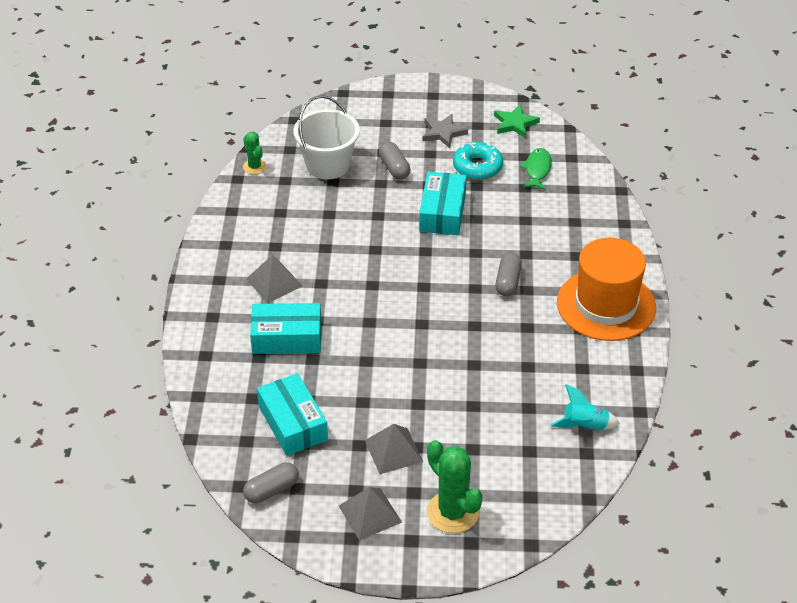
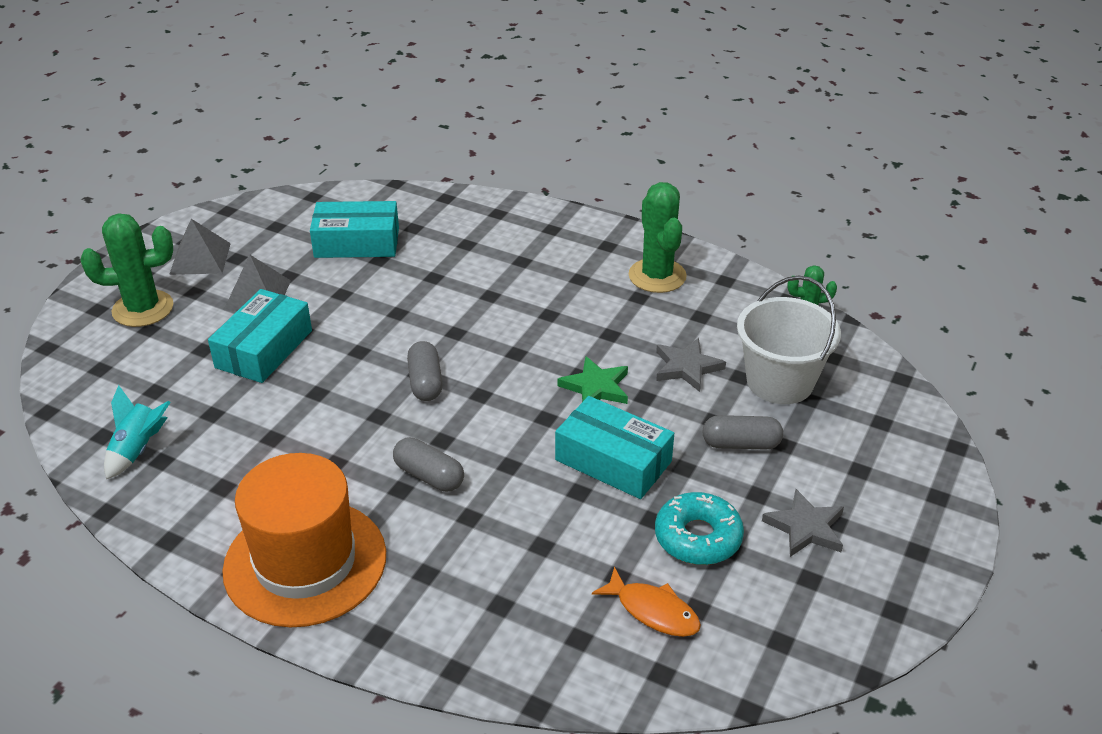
camera: 115 degrees right, 5 degrees down
(244, 244) = (657, 276): none -> green cactus
(271, 490) = (289, 211): grey capsule -> grey capsule (425, 382)
(274, 282) = (575, 281): grey pyramid -> none
(287, 338) = (479, 268): turquoise box -> turquoise box (264, 349)
(338, 205) = (687, 367): none -> grey star
(515, 123) = (794, 632): green star -> green star (596, 387)
(537, 169) = (653, 611): green fish -> orange fish

